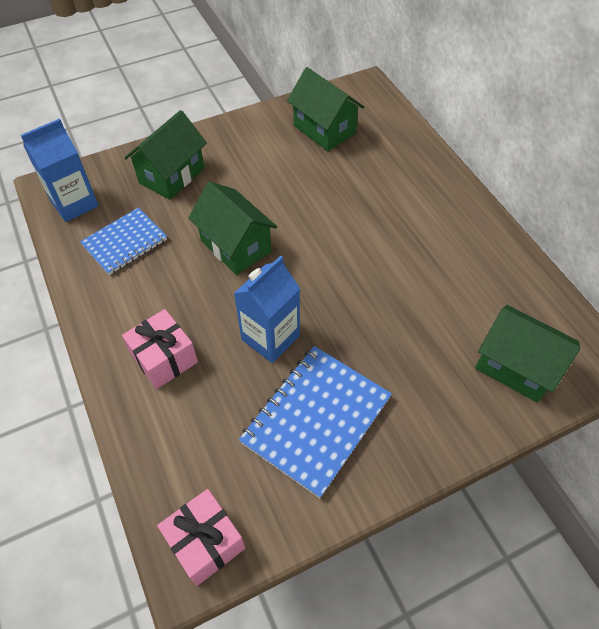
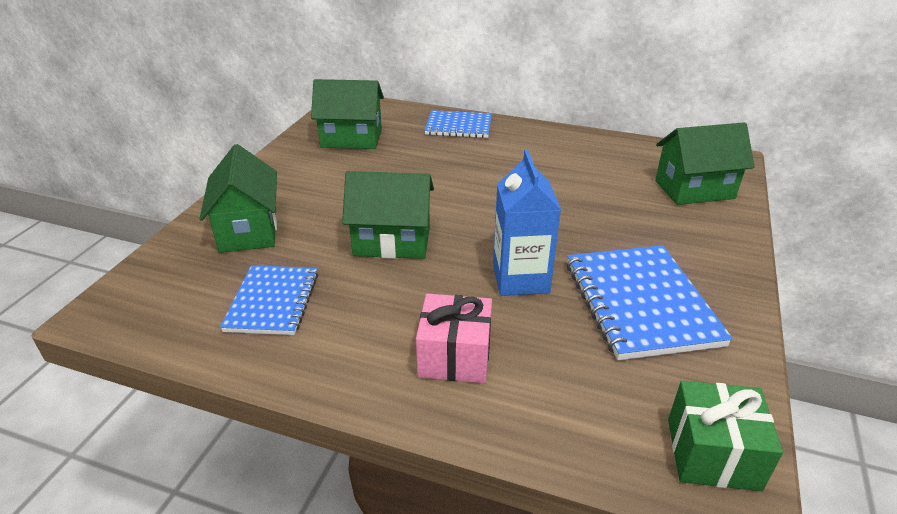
camera: 45 degrees left, 20 degrees down
(74, 203) = (159, 307): blue carton -> none
(205, 542) = (712, 453): pink gift -> green gift
(418, 166) = (458, 126): none -> blue notebook

